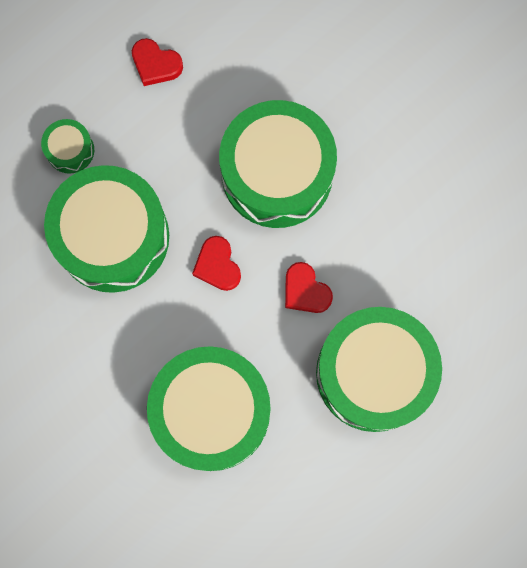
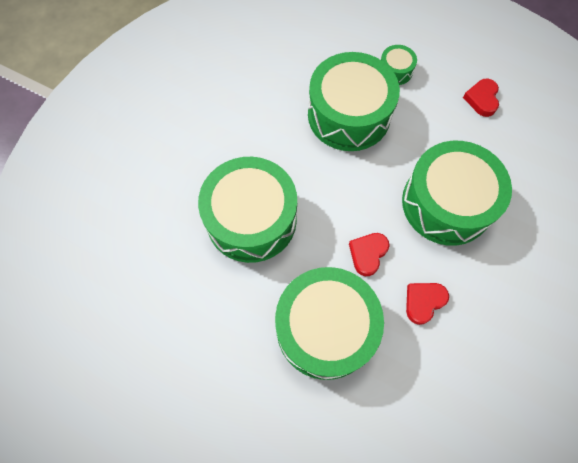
camera: 70 degrees right, 10 degrees down
(217, 265) = (359, 187): red heart -> red heart (423, 302)

